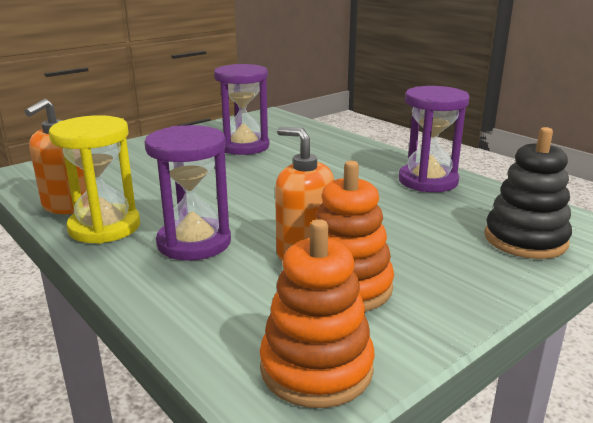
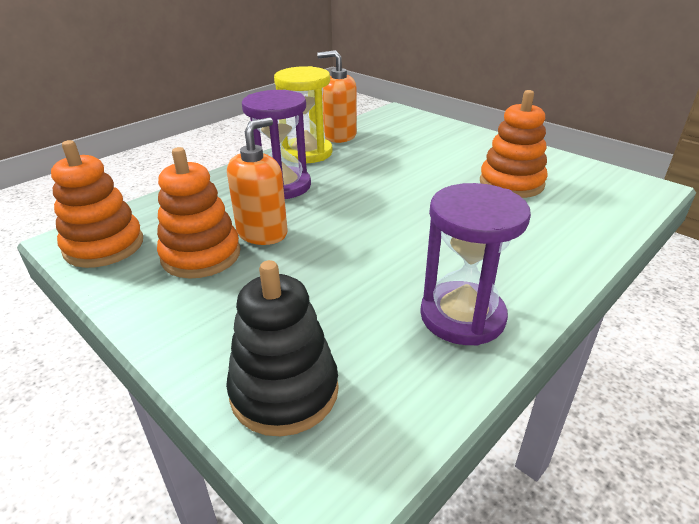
camera: 85 degrees right, 10 degrees up
(244, 146) = (511, 183): purple hourglass -> orange stacking toy

